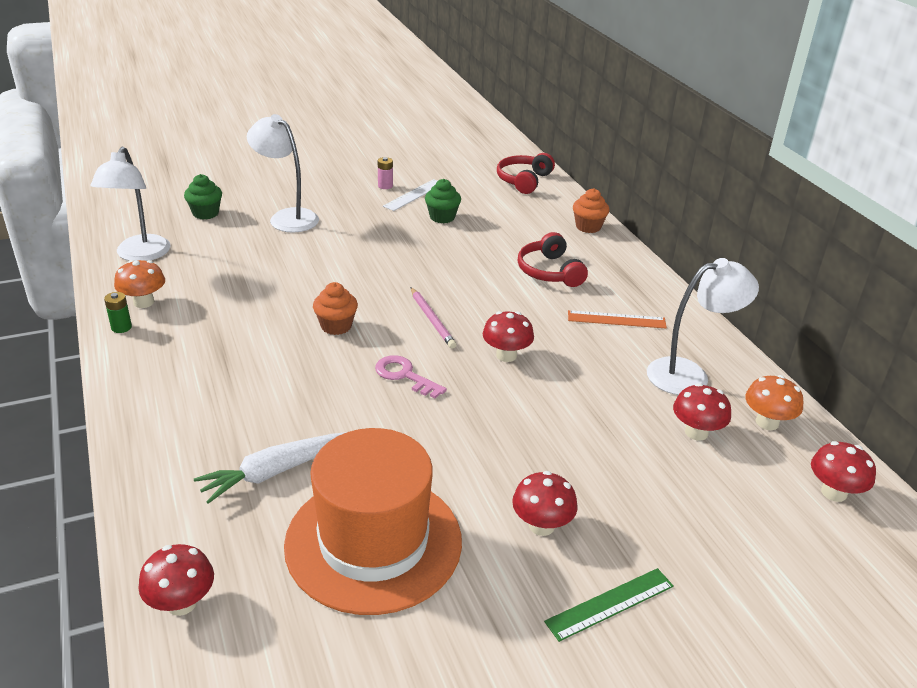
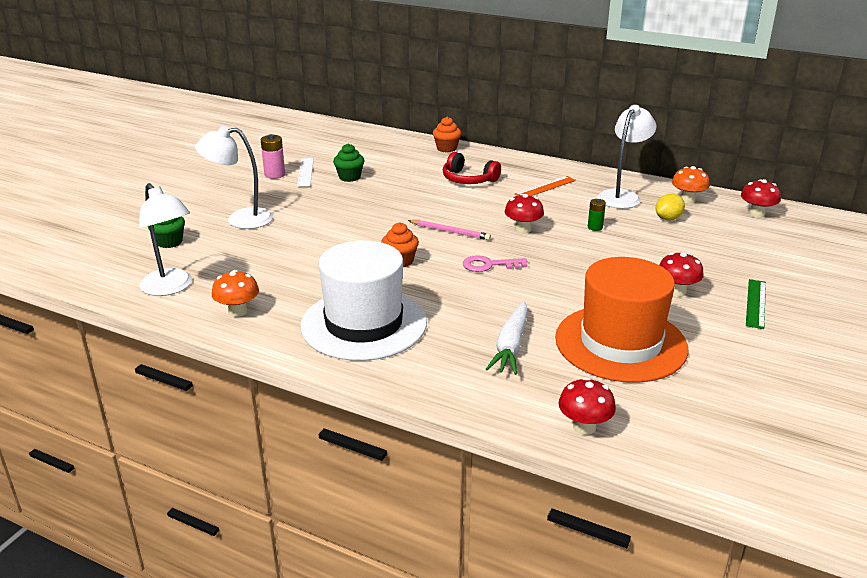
camera: 40 degrees left, 5 degrees down
(121, 327) = (253, 332): green battery -> green battery (595, 227)
(203, 370) = (364, 324): none -> white hat
(385, 186) = (274, 174): pink battery -> pink battery, size x1.53
(524, 180) = (362, 138): red headphones -> none
(696, 432) = (668, 219): red mushroom -> yellow lemon

